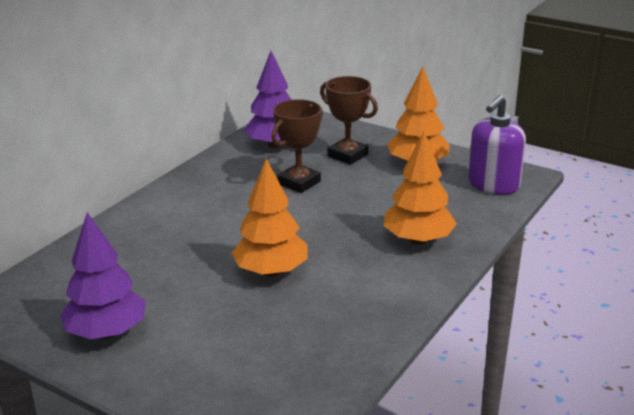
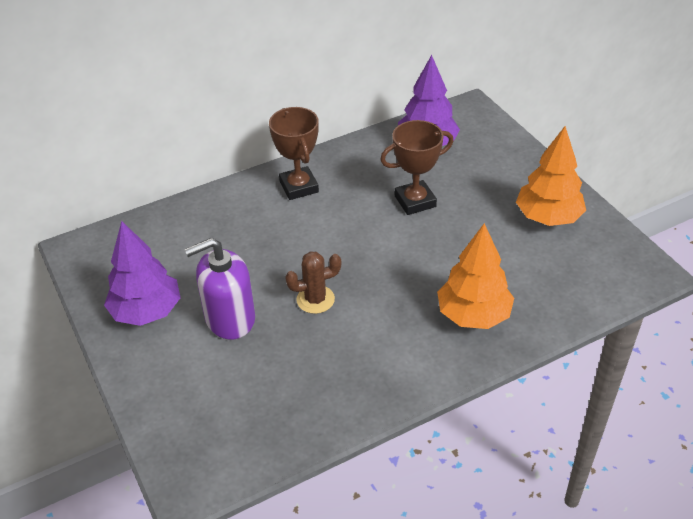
camera: 30 degrees right, 15 degrees up
(271, 271) = (315, 299): orange tree -> brown cactus
(347, 155) = (486, 182): brown trophy -> brown trophy (299, 187)
(493, 184) = (606, 273): purple soap dispenser -> purple soap dispenser (229, 318)

